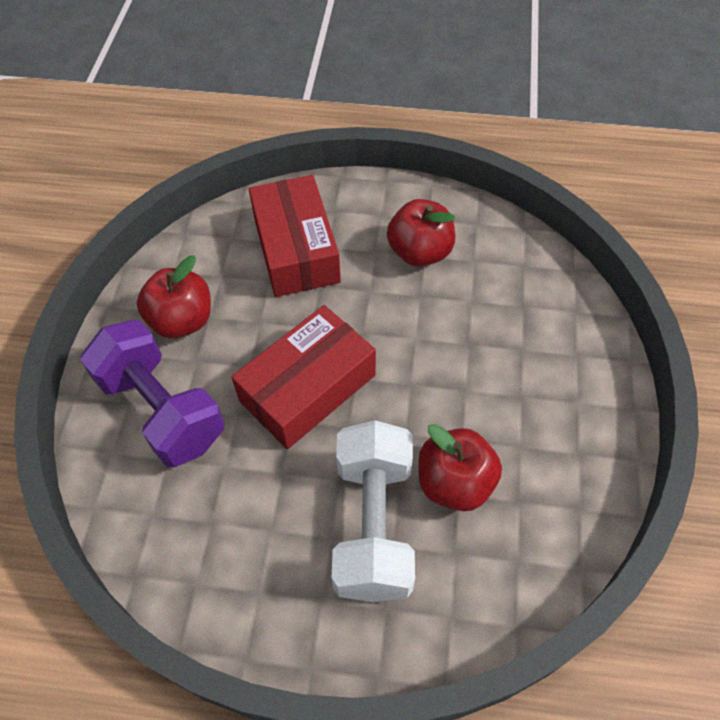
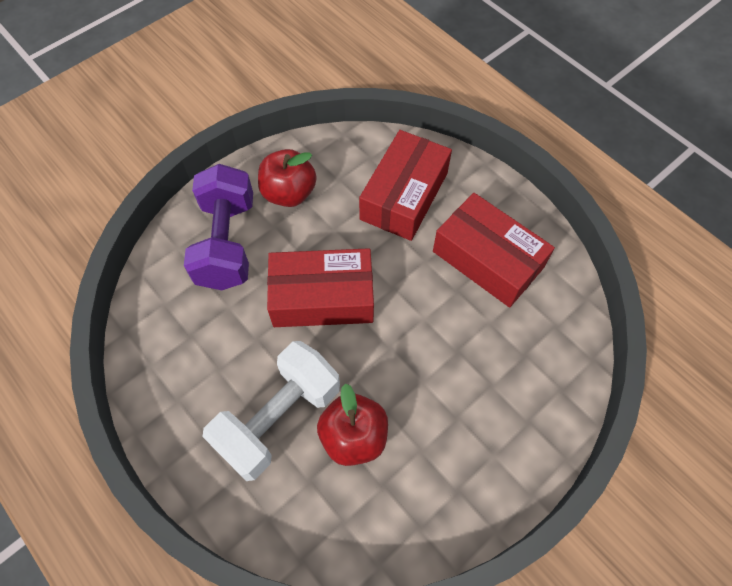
camera: 40 degrees right, 5 degrees up
(420, 252) = (488, 259): red apple -> red box

